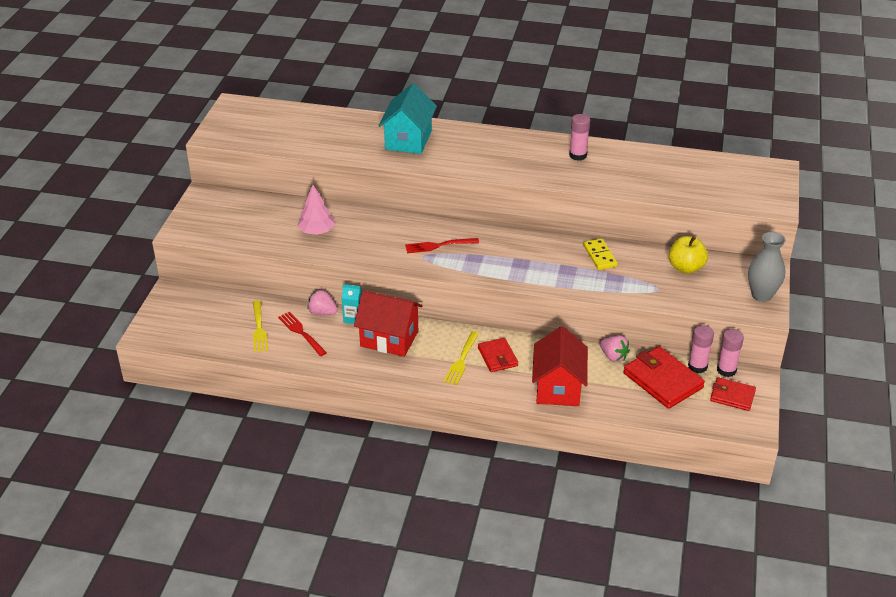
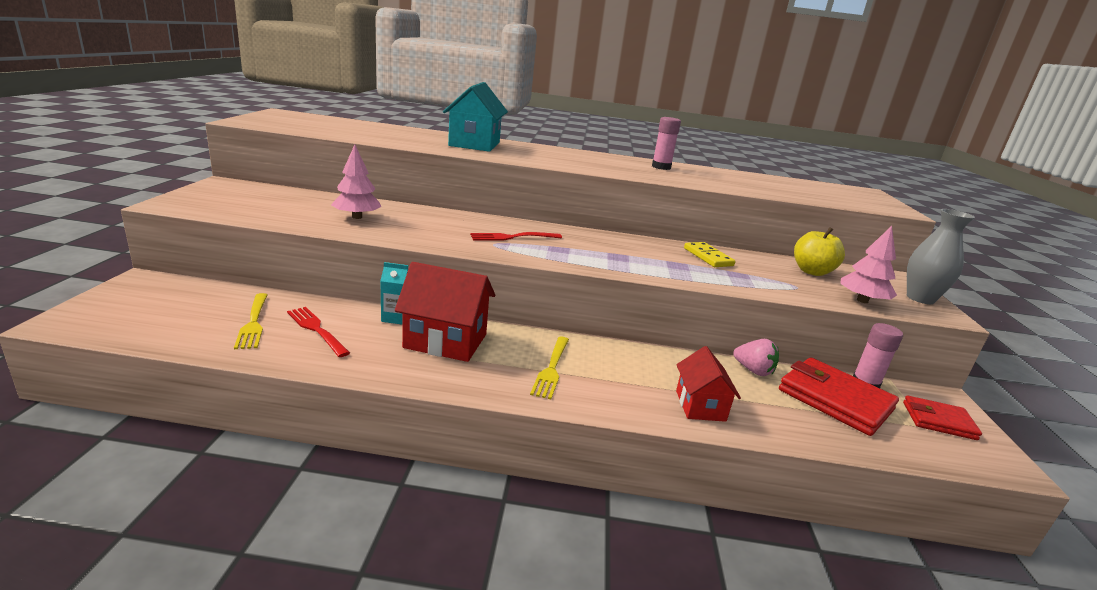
camera: 10 degrees left, 15 degrees down
(322, 313) = (353, 310): pink strawberry -> none
(497, 357) = (601, 366): red wallet -> none
(558, 387) = (700, 405): red house -> red house, size x0.63
(704, 302) = (862, 300): none -> pink tree
(726, 370) = (903, 389): pink glue stick -> none

